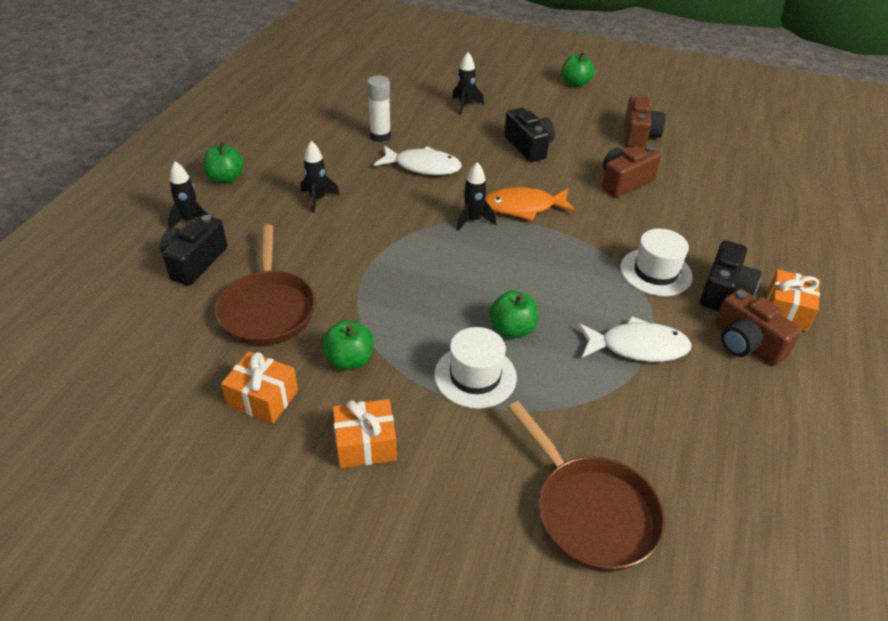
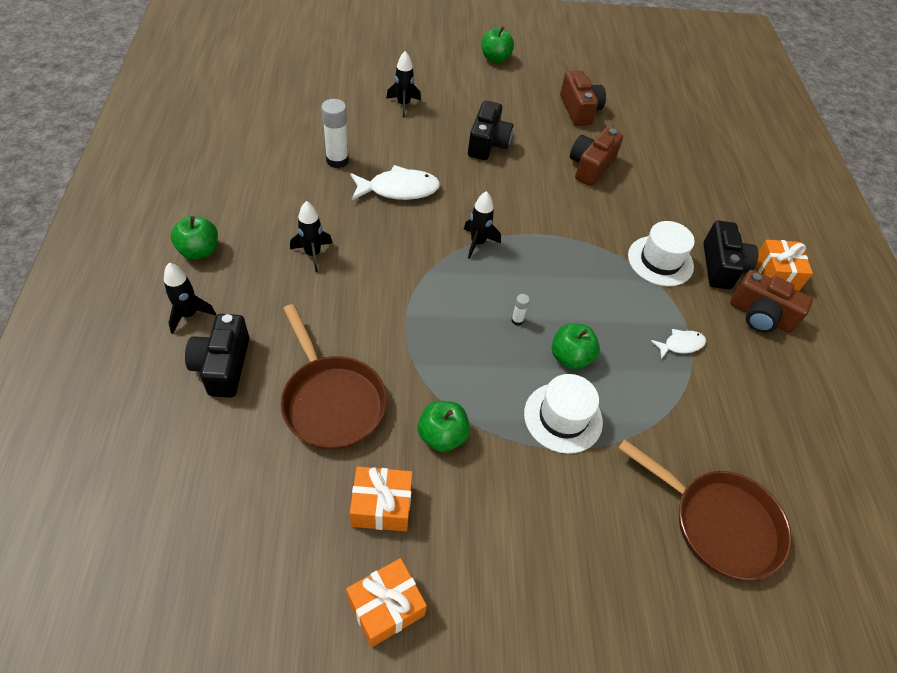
camera: 25 degrees left, 10 degrees up
(365, 444) = (503, 523): orange gift -> orange gift (386, 607)
(475, 288) = (517, 320): none -> white glue stick
(523, 207) = (516, 217): orange fish -> none
(529, 147) = (487, 143): black camera -> black camera turned 60 degrees clockwise
(637, 347) = (680, 344): white fish -> white fish, size x0.55

